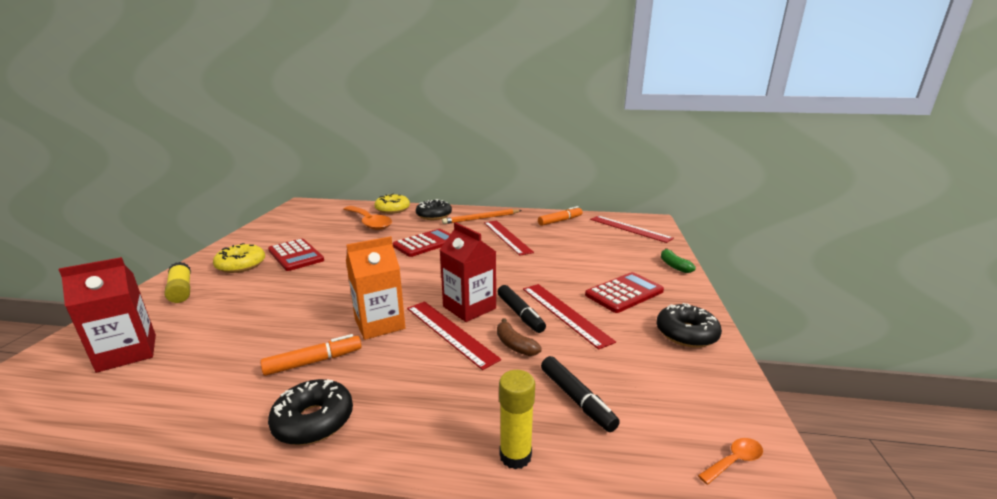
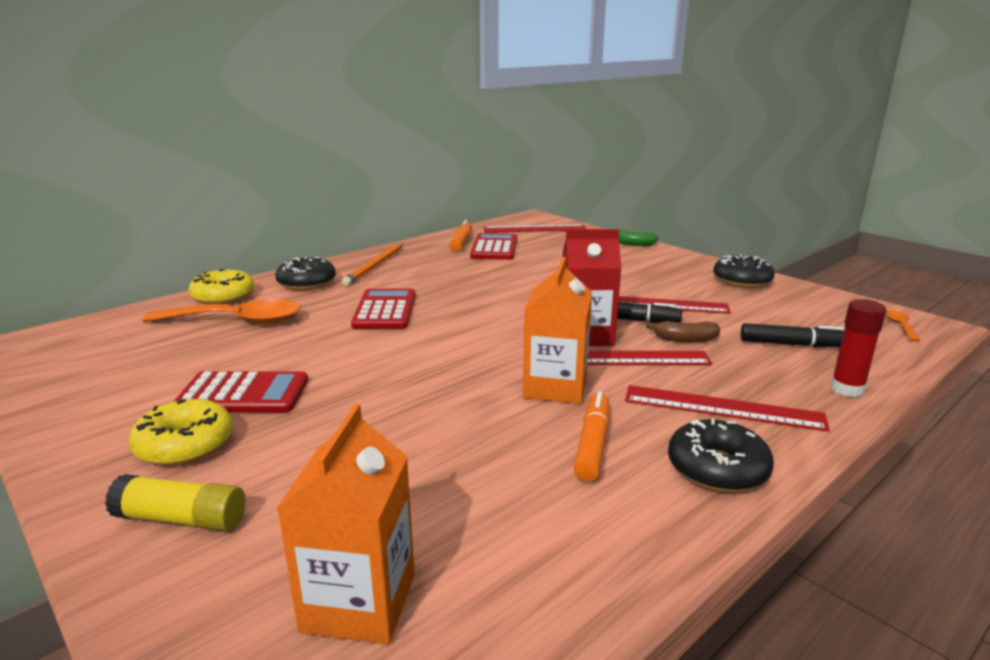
camera: 50 degrees left, 0 degrees up
(127, 353) = (359, 602): red carton -> orange carton
(507, 237) = (452, 272): red ruler -> red ruler (723, 408)
(515, 455) = (847, 389): yellow glue stick -> red glue stick
(624, 293) = (652, 274): red calculator -> red calculator (494, 248)

